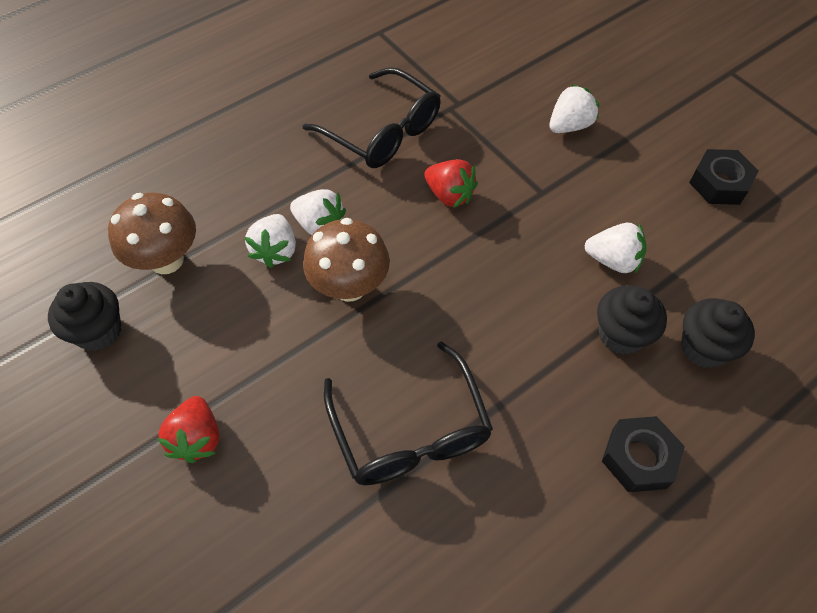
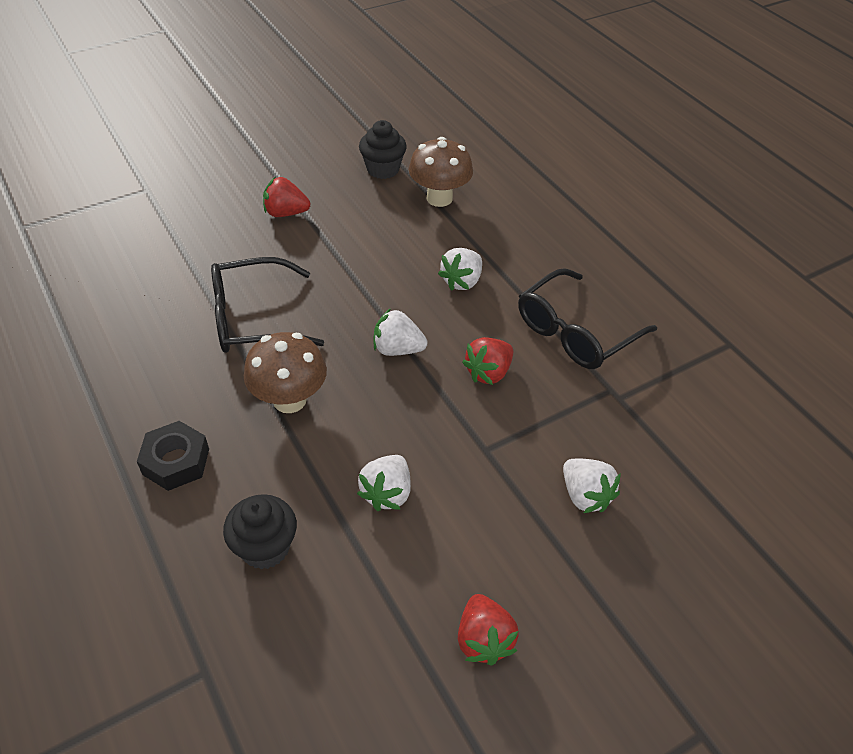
camera: 95 degrees right, 10 degrees down
(275, 251) = (439, 254): white strawberry -> white strawberry (397, 349)
(349, 286) = (394, 295): brown mushroom -> brown mushroom (289, 400)
(621, 334) = (299, 479): black cupcake -> none
(719, 183) = (483, 639): black nut -> red strawberry

